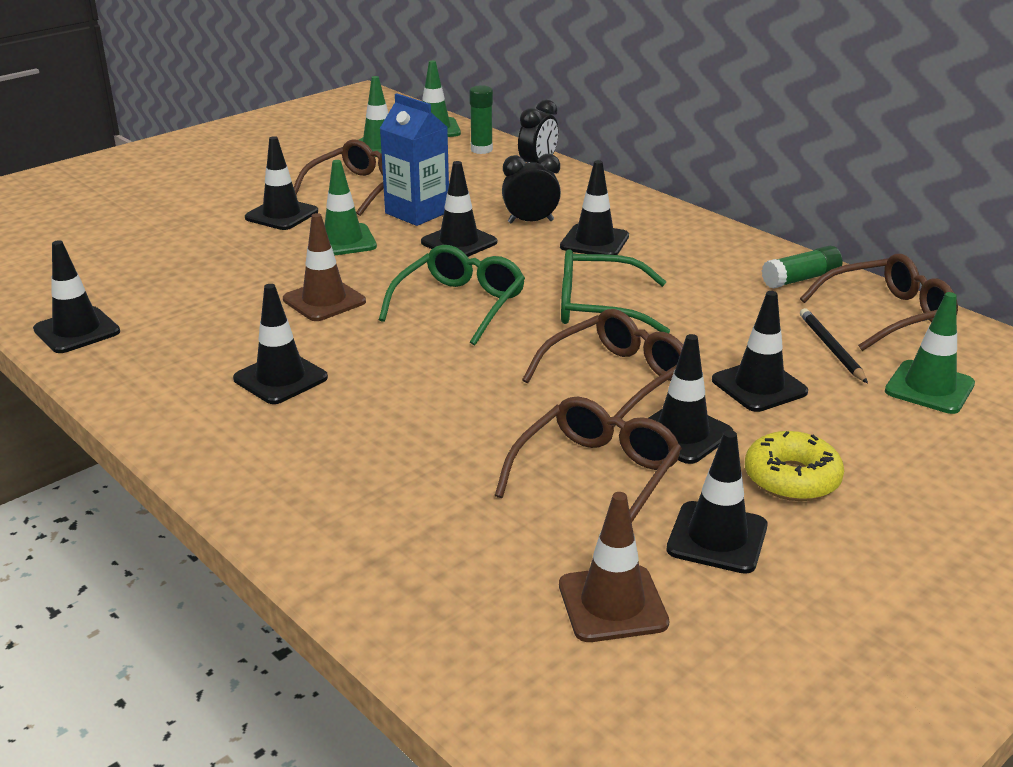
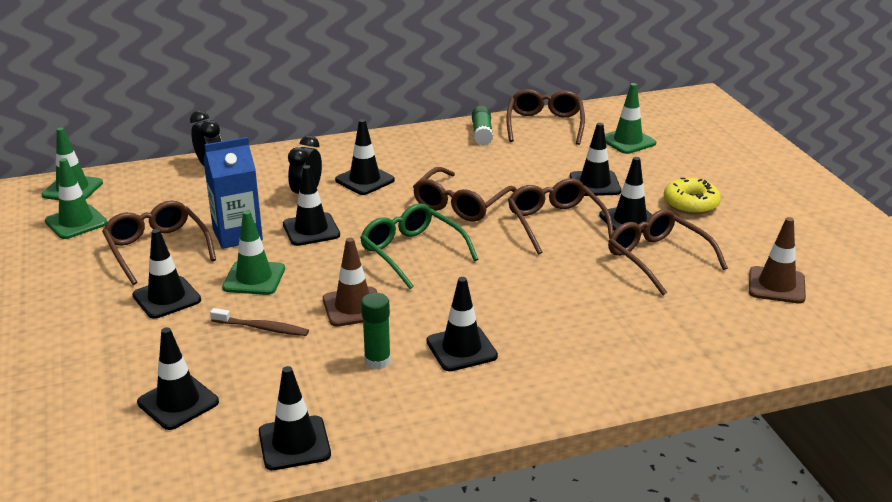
camera: 65 degrees left, 0 degrees up
(258, 267) = (262, 328): none -> brown toothbrush
(481, 150) = (147, 180): green glue stick -> green glue stick (377, 361)
(599, 307) = (461, 204): green glasses -> brown glasses
(717, 538) = (733, 240): black traffic cone -> black traffic cone (178, 402)
(831, 348) = (569, 151): black pencil -> none

